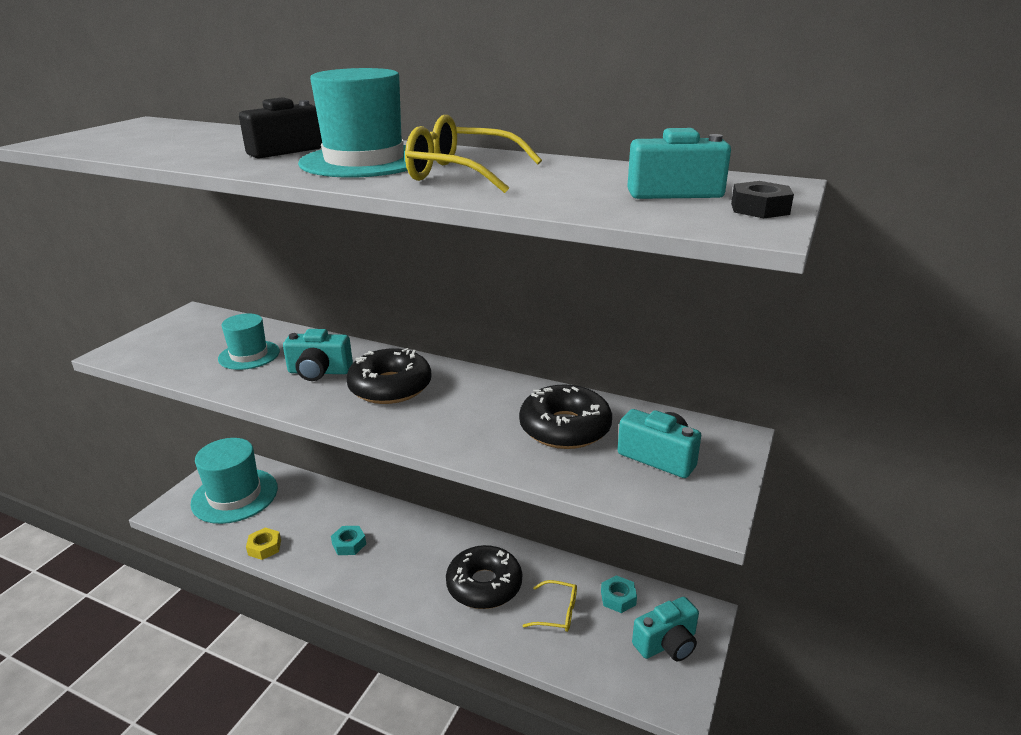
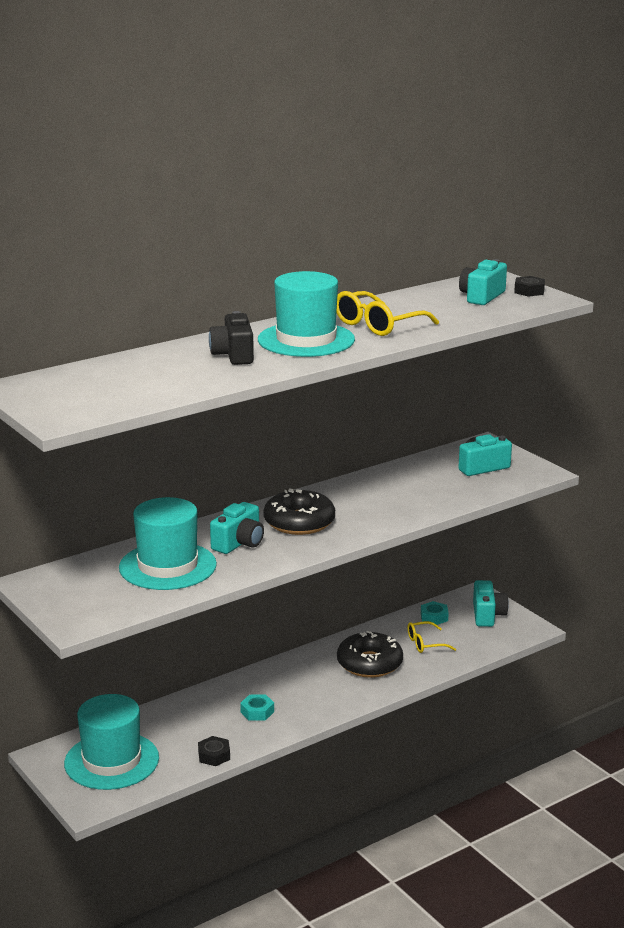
camera: 60 degrees left, 5 degrees down
(249, 355) = (167, 566): turquoise hat -> turquoise hat, size x1.66
(264, 547) = (214, 755): yellow nut -> black nut
(557, 613) = (425, 643): yellow glasses -> yellow glasses turned 150 degrees counterclockwise
(565, 428) = (422, 482): black donut -> none

